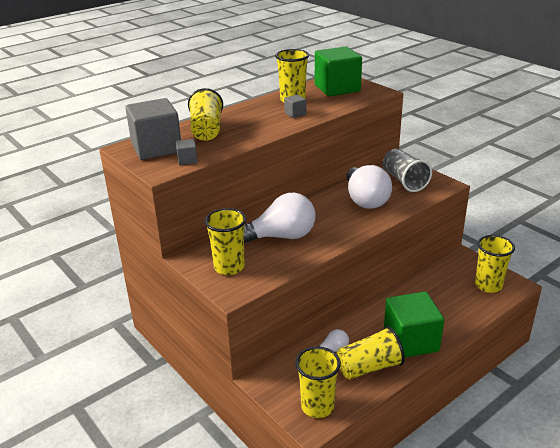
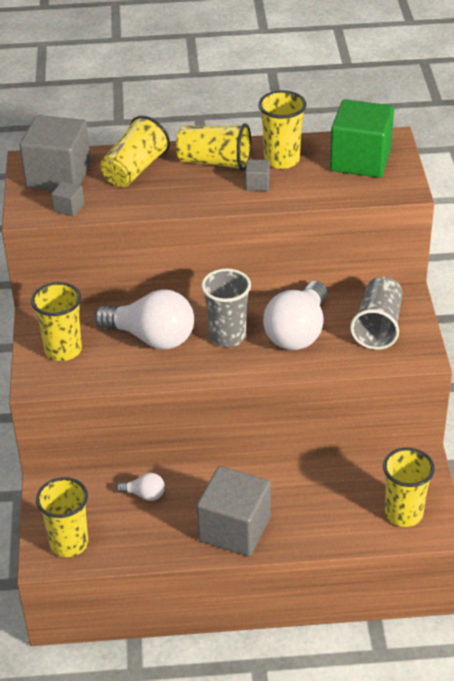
camera: 35 degrees right, 10 degrees up
(327, 217) = (227, 336): none -> grey cup
(369, 367) = (159, 533): yellow cup -> yellow cup (215, 162)
(411, 341) = (234, 529): green cube -> grey cube

